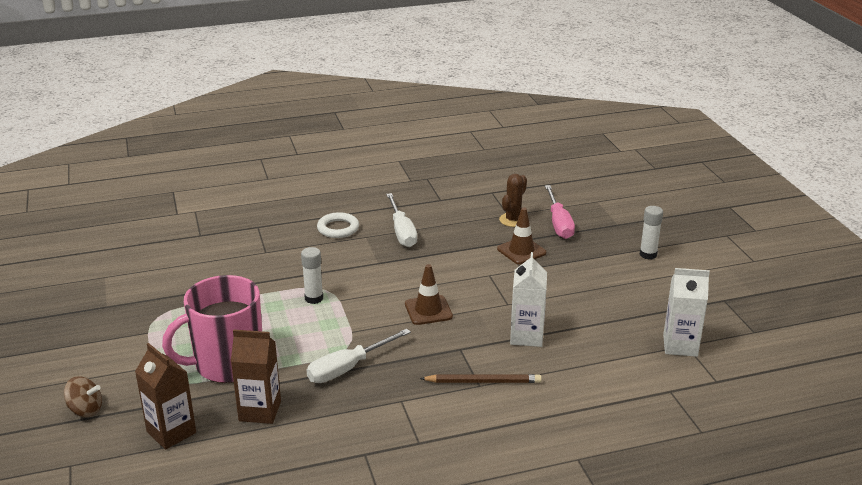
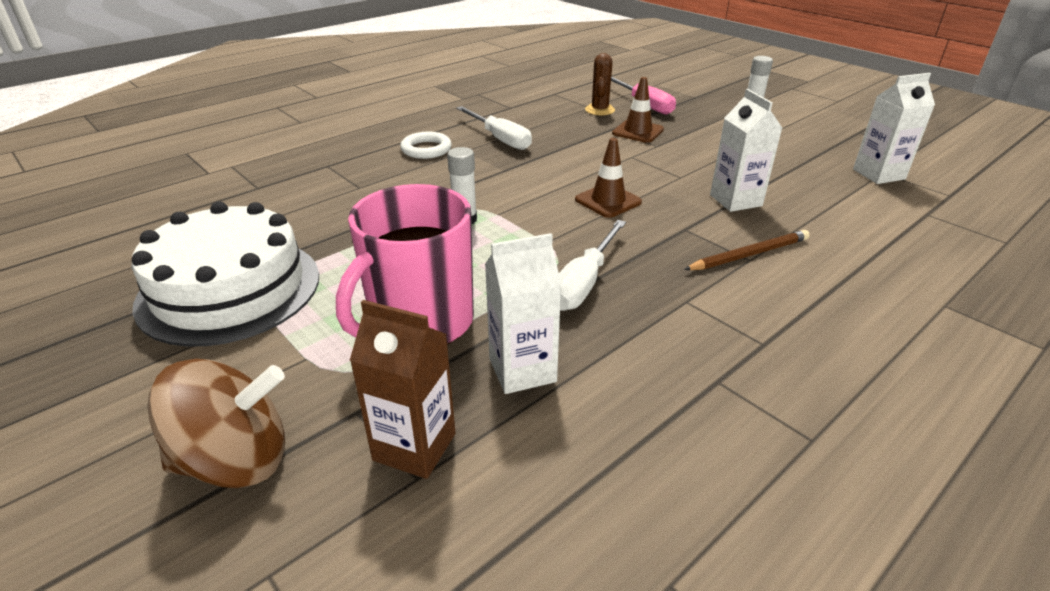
camera: 25 degrees left, 5 degrees up
(85, 410) = (235, 460): brown spinning top -> brown spinning top, size x1.80
(138, 310) = (229, 289): none -> white cake
(260, 411) = (522, 370): brown carton -> white carton

